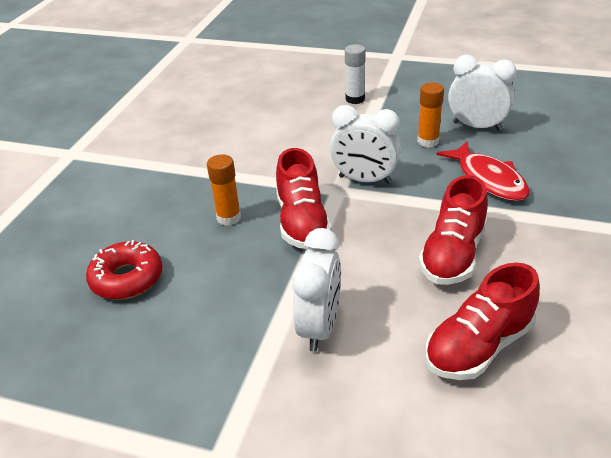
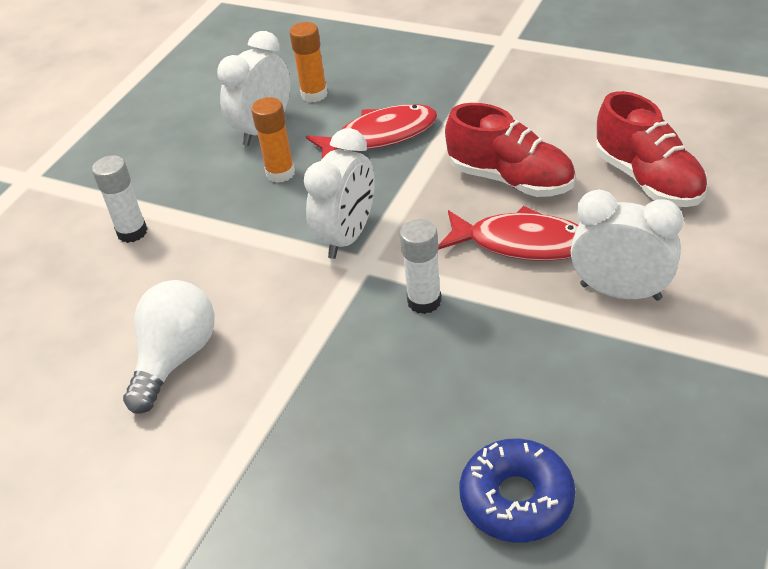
camera: 80 degrees left, 5 degrees up
(127, 278) = (516, 499): red donut -> blue donut
(229, 218) = (396, 380): orange glue stick -> orange glue stick (314, 94)
(250, 134) = (175, 358): none -> white light bulb
(302, 222) = (424, 301): red shoe -> white glue stick
(371, 266) = (522, 243): none -> red fish

